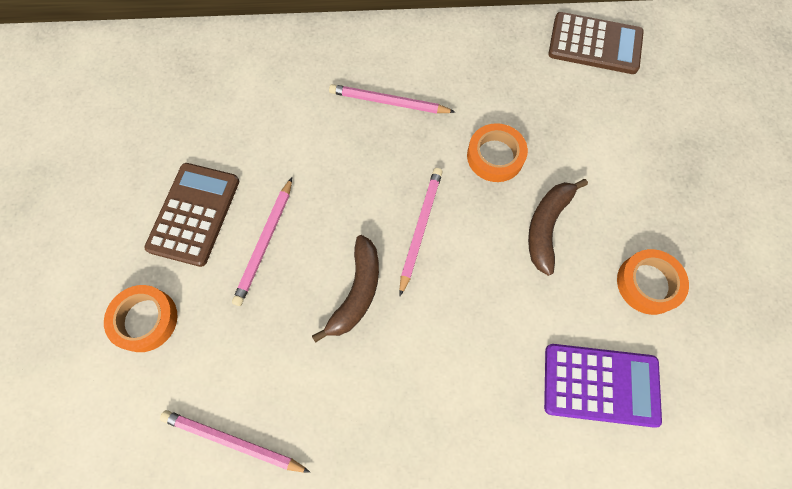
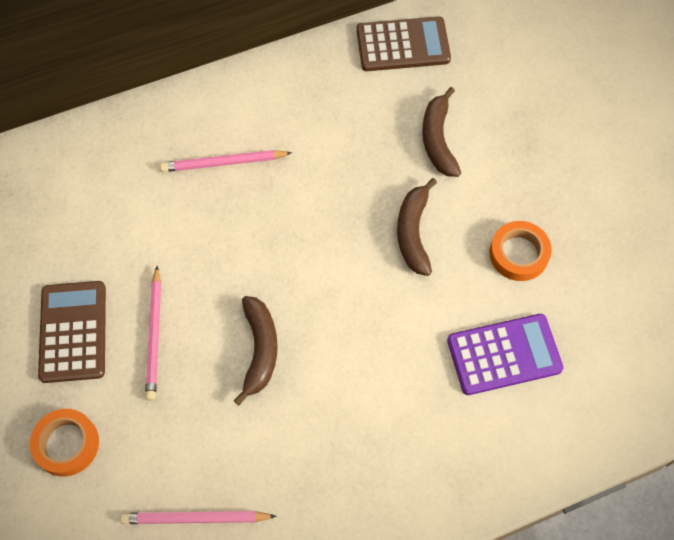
camera: 20 degrees left, 5 degrees down
(420, 229) = (298, 273): pink pencil -> none
(495, 156) = (344, 183): orange tape -> none
(600, 143) = (438, 139): none -> brown banana

